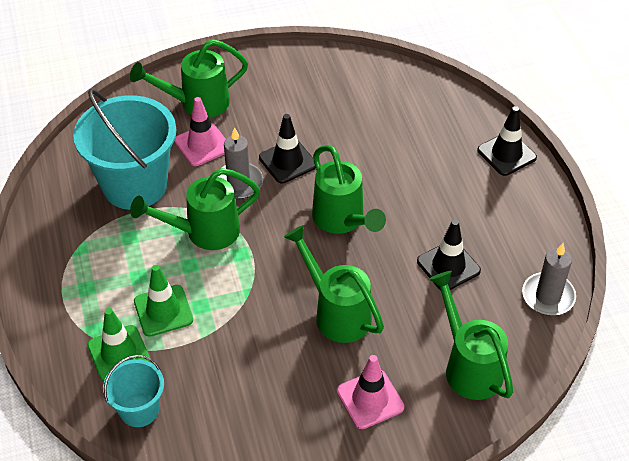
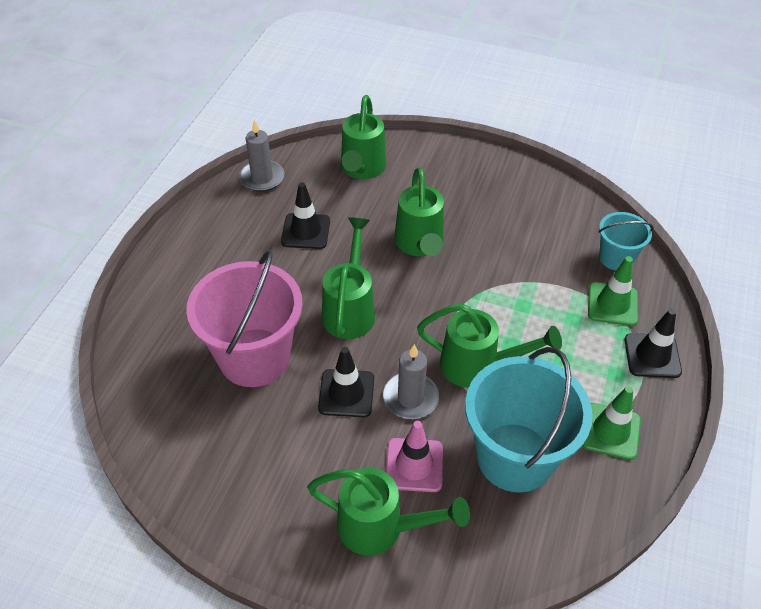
camera: 145 degrees left, 0 degrees up
(163, 311) = (557, 318): green traffic cone -> green traffic cone (610, 431)
(370, 399) = (445, 184): pink traffic cone -> none
(376, 148) = (254, 357): none -> pink bucket
(506, 154) = (156, 287): black traffic cone -> black traffic cone (652, 356)

